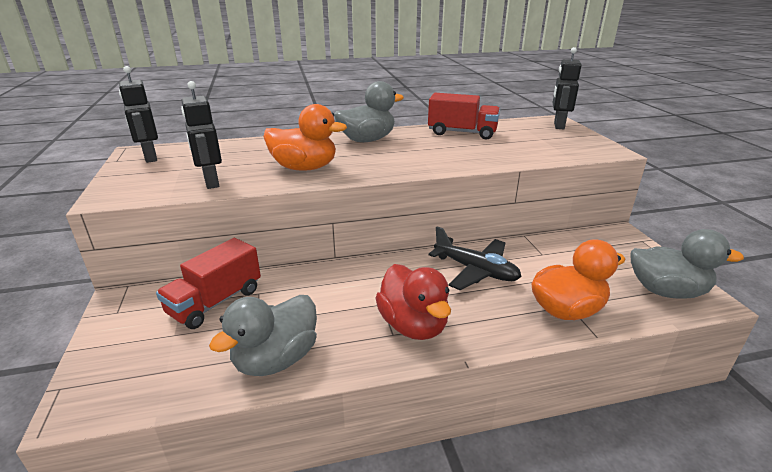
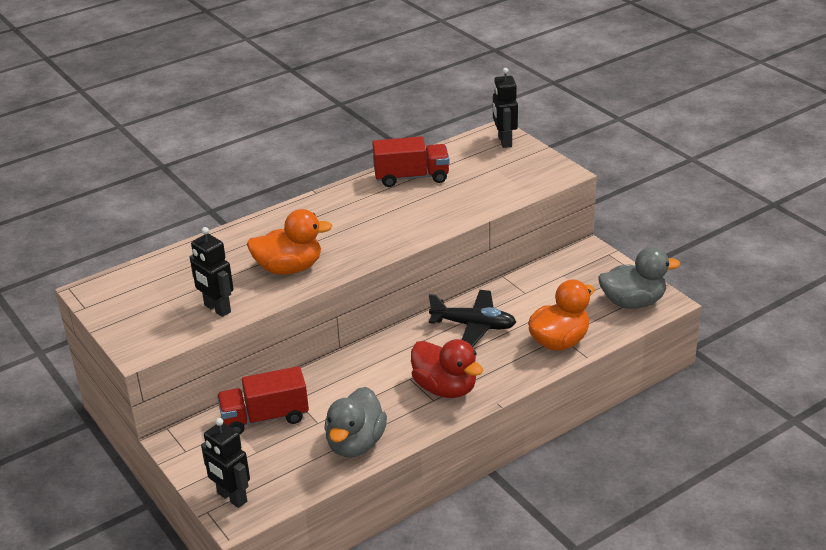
camera: 20 degrees left, 5 degrees up
(150, 157) = (116, 294): black robot -> black robot (232, 498)
(215, 302) = (265, 418): red truck -> red truck turned 60 degrees clockwise
(367, 140) = (321, 213): grey duck -> none

